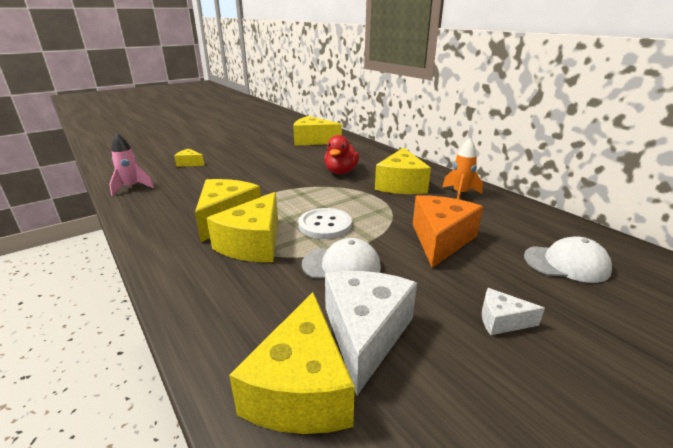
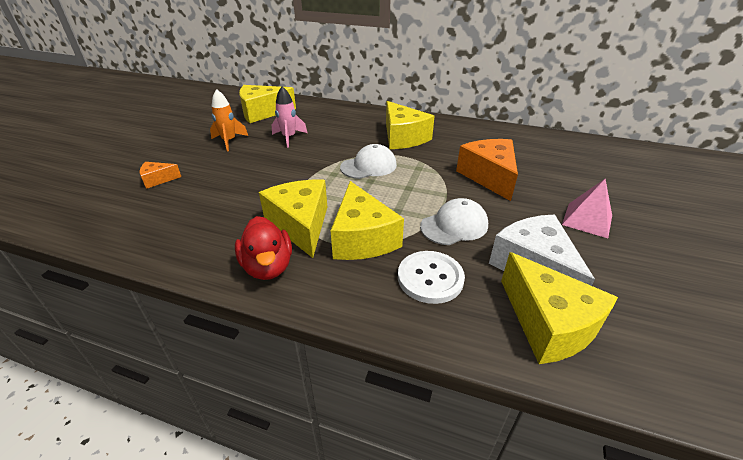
camera: 35 degrees left, 10 degrees up
(131, 188) = (130, 234): pink rocket -> pink rocket (289, 138)
(189, 163) = (158, 179): yellow cheese -> orange cheese
(325, 225) = (395, 197): white button -> white button (430, 278)
(341, 172) = (338, 140): red duck -> red duck (268, 267)
(460, 194) = (455, 133): orange rocket -> orange rocket (229, 141)
(502, 321) = (587, 220): white cheese -> pink pyramid
(566, 263) = (572, 165): white cap -> white cap (369, 166)

